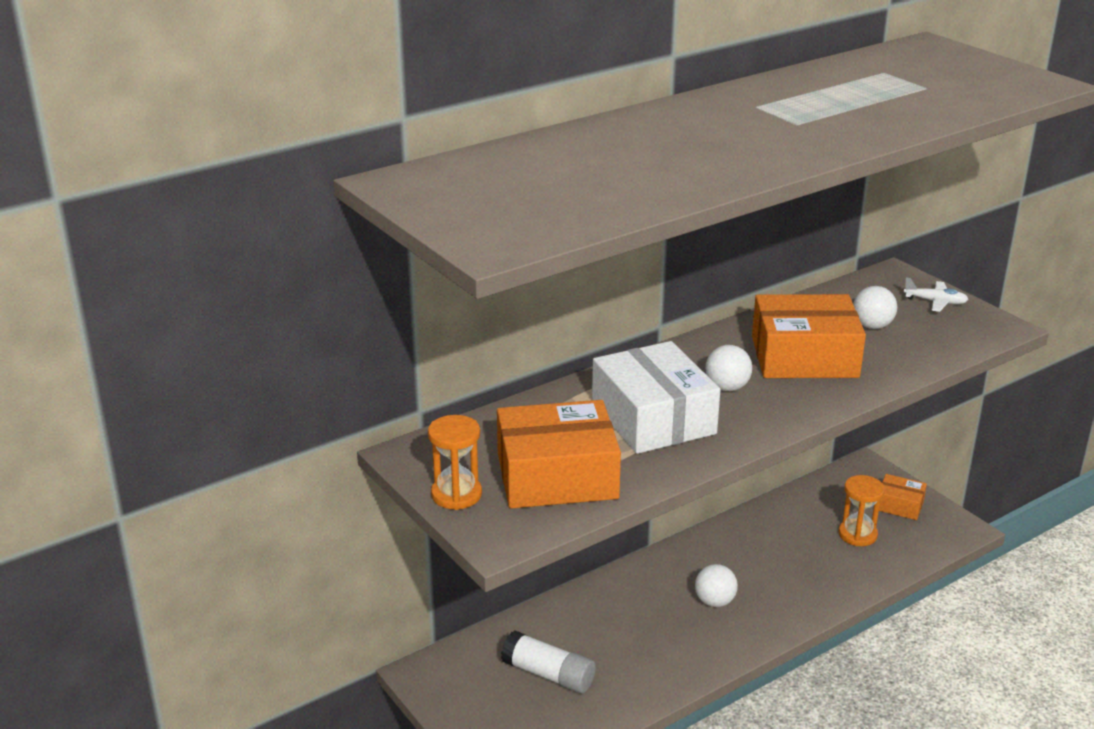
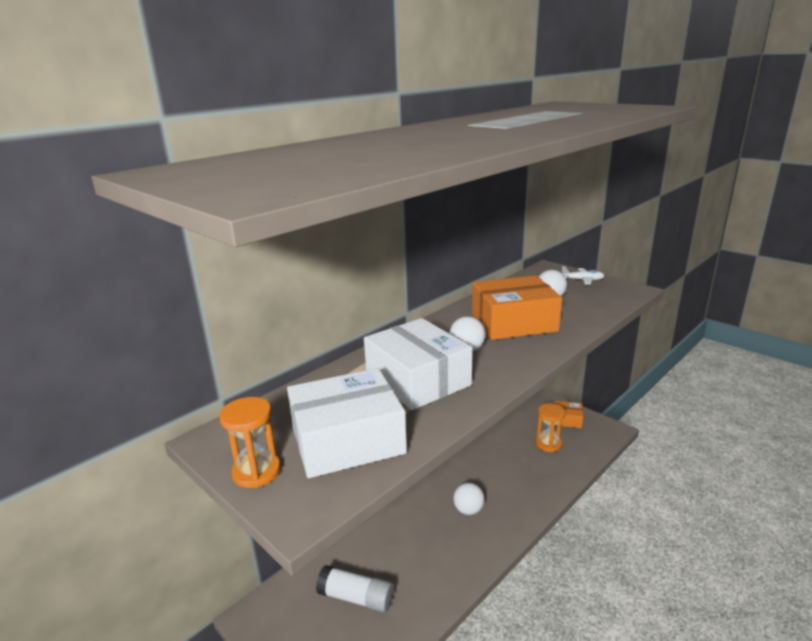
camera: 10 degrees left, 5 degrees down
(557, 476) = (347, 440): orange box -> white box

